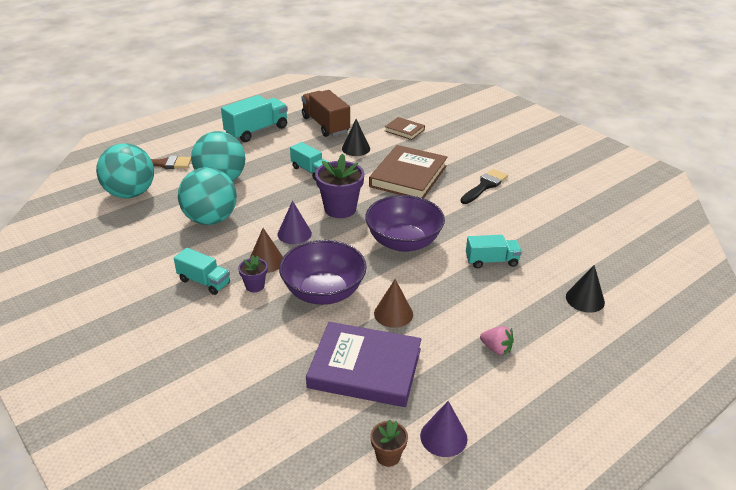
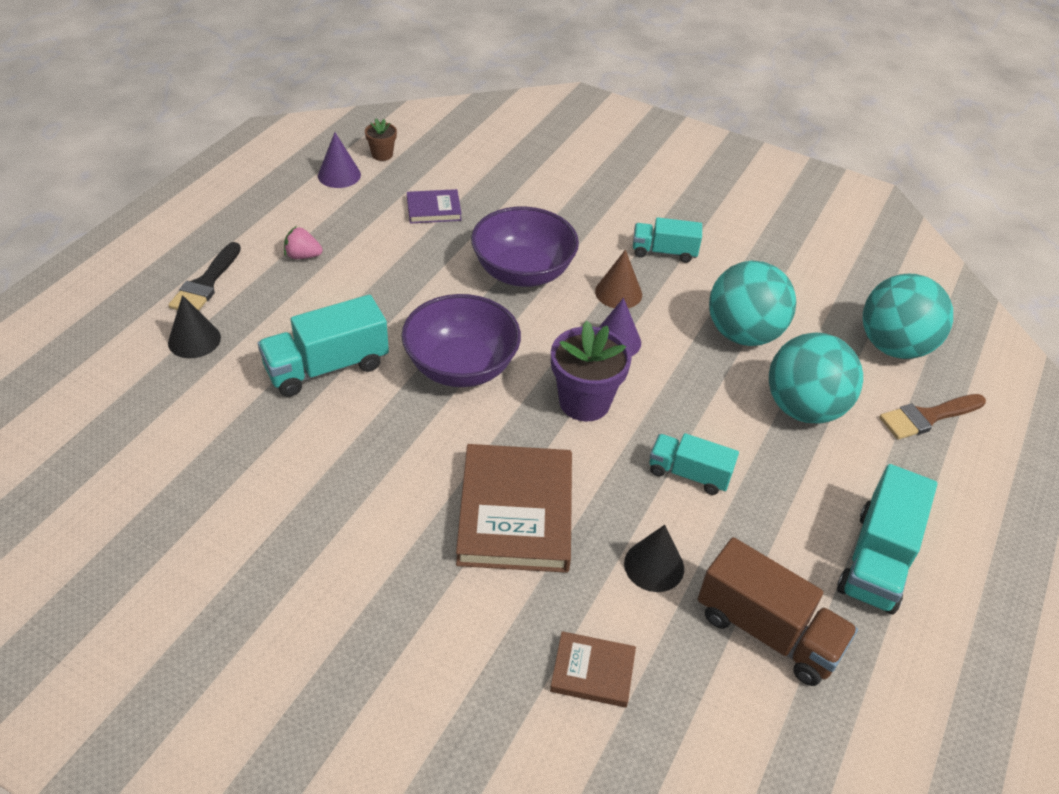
camera: 155 degrees right, 10 degrees up
(255, 286) = (605, 260): purple flower pot -> none
(365, 368) = (434, 209): purple book -> purple book, size x0.50
(393, 313) = (430, 266): brown cone -> none
(485, 186) = (368, 529): black brush -> black brush (206, 283)
(491, 261) = (327, 367): turquoise truck -> turquoise truck, size x1.58

